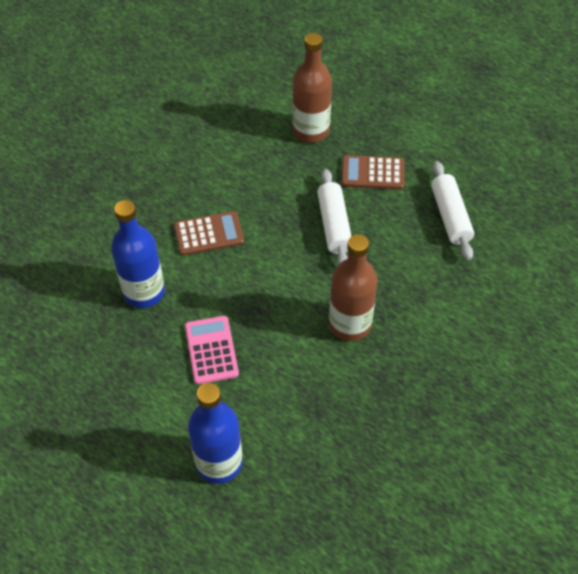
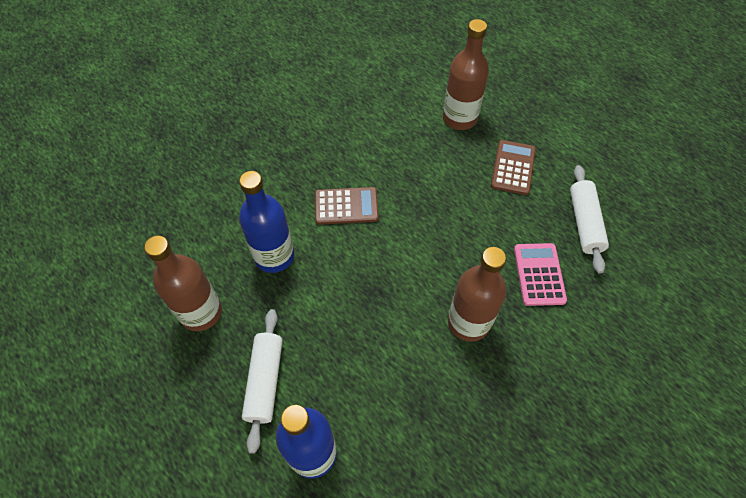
camera: 10 degrees right, 5 degrees up
(80, 356) = (201, 312): none -> brown bottle
(211, 350) = (327, 327): pink calculator -> pink calculator (539, 274)
(334, 225) = (468, 215): white rolling pin -> white rolling pin (265, 381)
(372, 173) = (513, 168): brown calculator -> brown calculator turned 90 degrees clockwise

